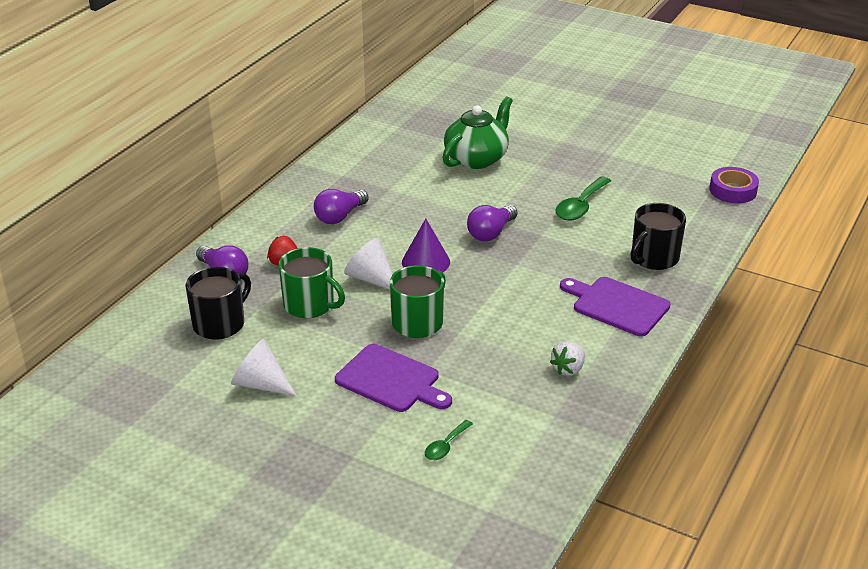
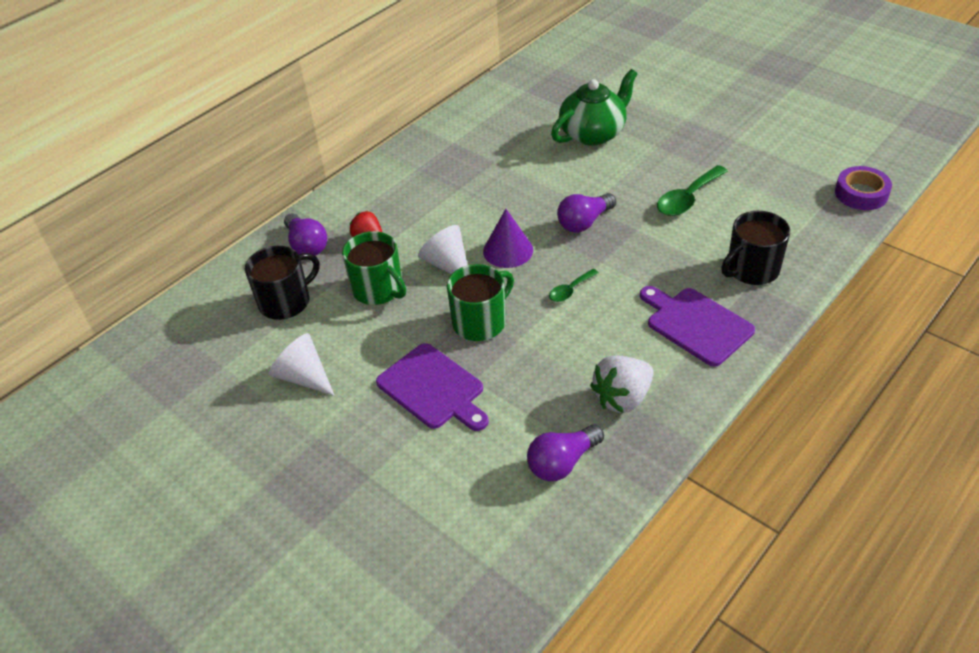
camera: 15 degrees right, 10 degrees up
(340, 216) = (437, 189): purple light bulb -> purple light bulb (562, 462)
(446, 446) = (466, 477): green spoon -> green spoon (570, 290)
(568, 369) = (622, 398): white strawberry -> white strawberry, size x1.53

